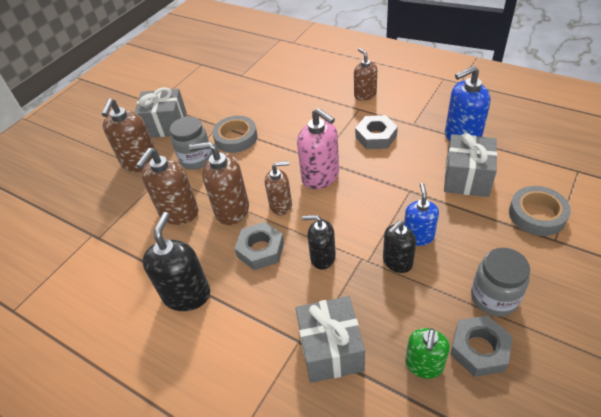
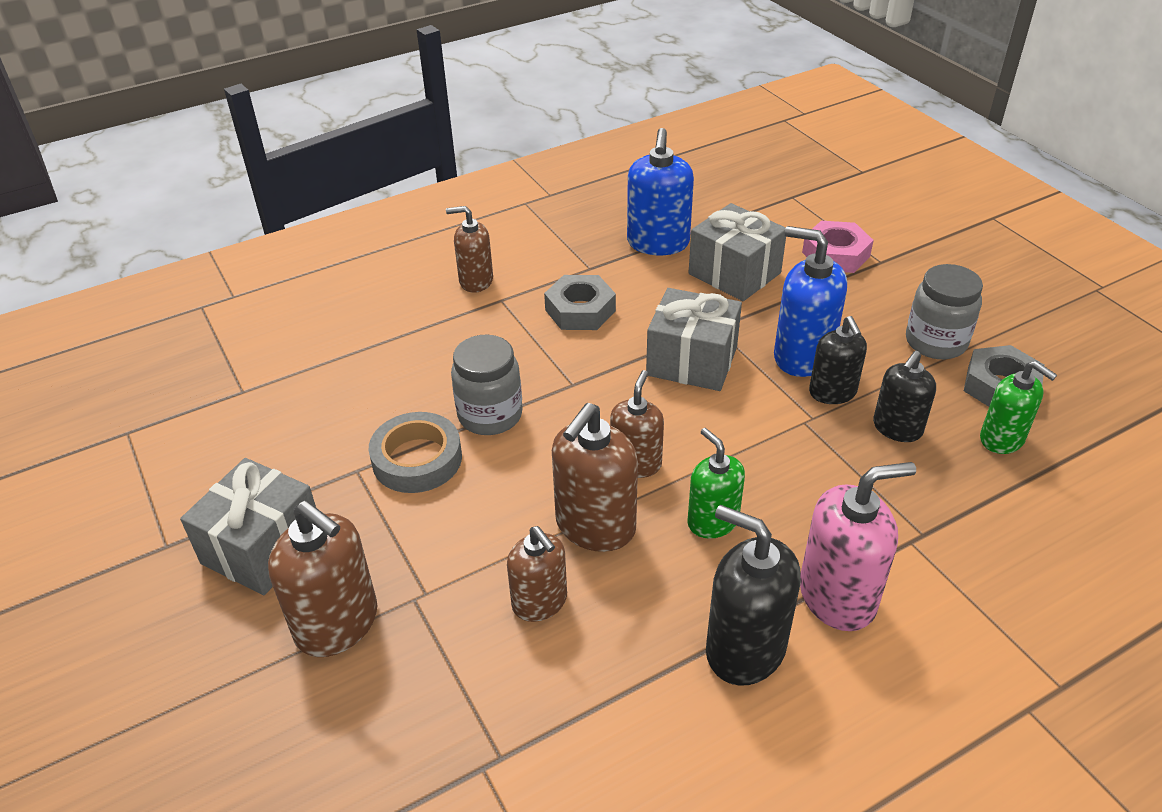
camera: 65 degrees left, 5 degrees down
(178, 212) = (540, 602): brown soap dispenser -> brown soap dispenser, size x0.65
(196, 159) = (418, 532): grey jar -> grey jar (490, 415)
(260, 250) = (712, 521): grey nut -> green soap dispenser
(320, 176) = (611, 397): pink soap dispenser -> pink soap dispenser (838, 596)
(322, 257) = (776, 459): black soap dispenser -> black soap dispenser (897, 428)
(331, 349) = (940, 513): grey gift -> grey gift (692, 361)
(418, 236) = (802, 356): blue soap dispenser -> blue soap dispenser, size x1.53
(537, 214) = (835, 254): grey tape -> pink nut

